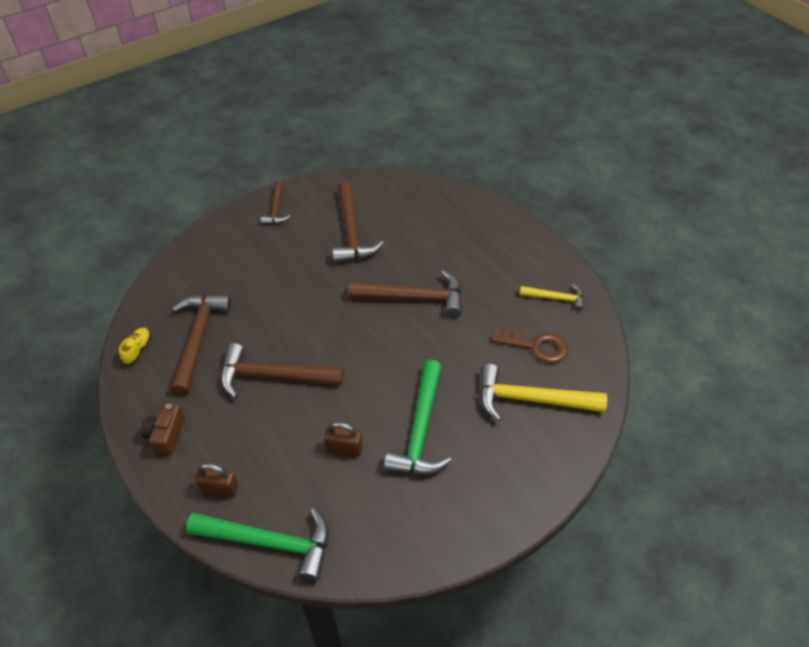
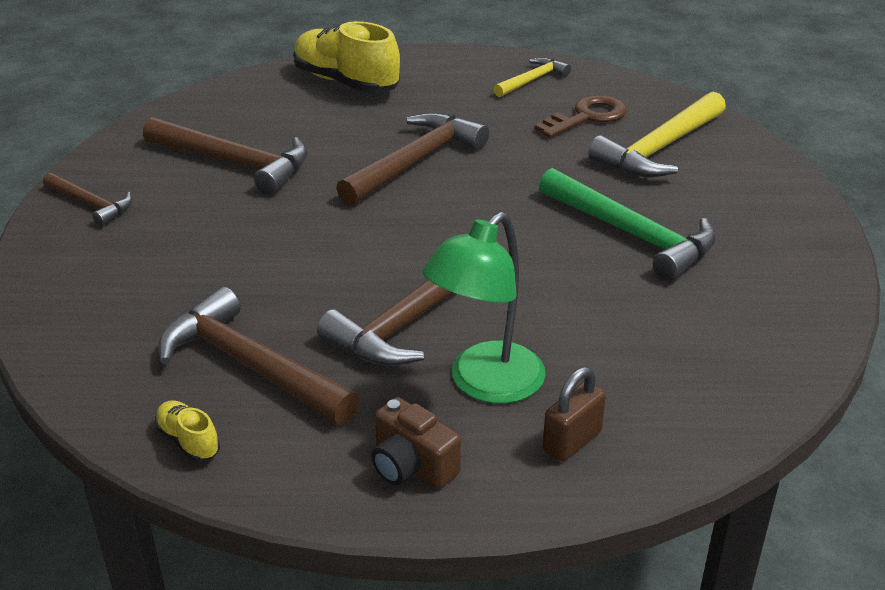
camera: 55 degrees left, 15 degrees down
(241, 432) = (485, 384): none -> green lamp
(269, 542) = (708, 423): green hammer -> none
(344, 448) = (605, 302): brown padlock -> none
(470, 223) = (346, 82): none -> yellow shoe

